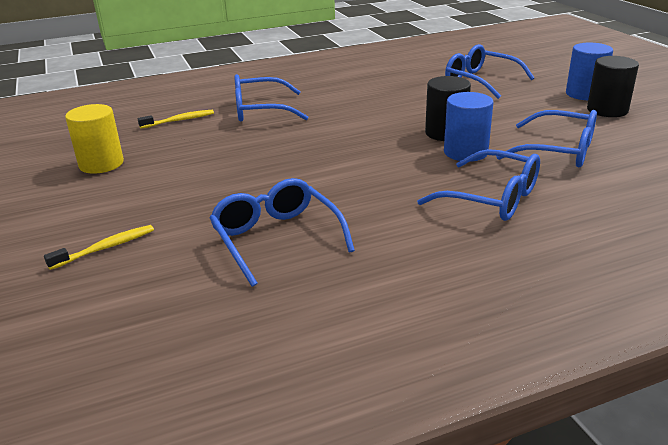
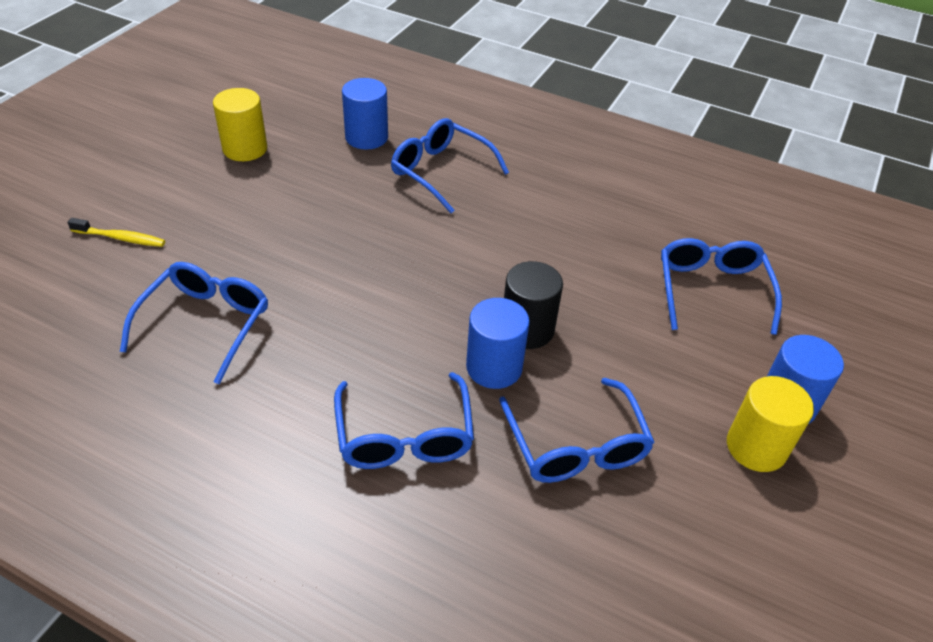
camera: 45 degrees right, 15 degrees up
(179, 120) = (366, 137): yellow toothbrush -> blue cylinder
(607, 110) = (756, 447): black cylinder -> yellow cylinder

